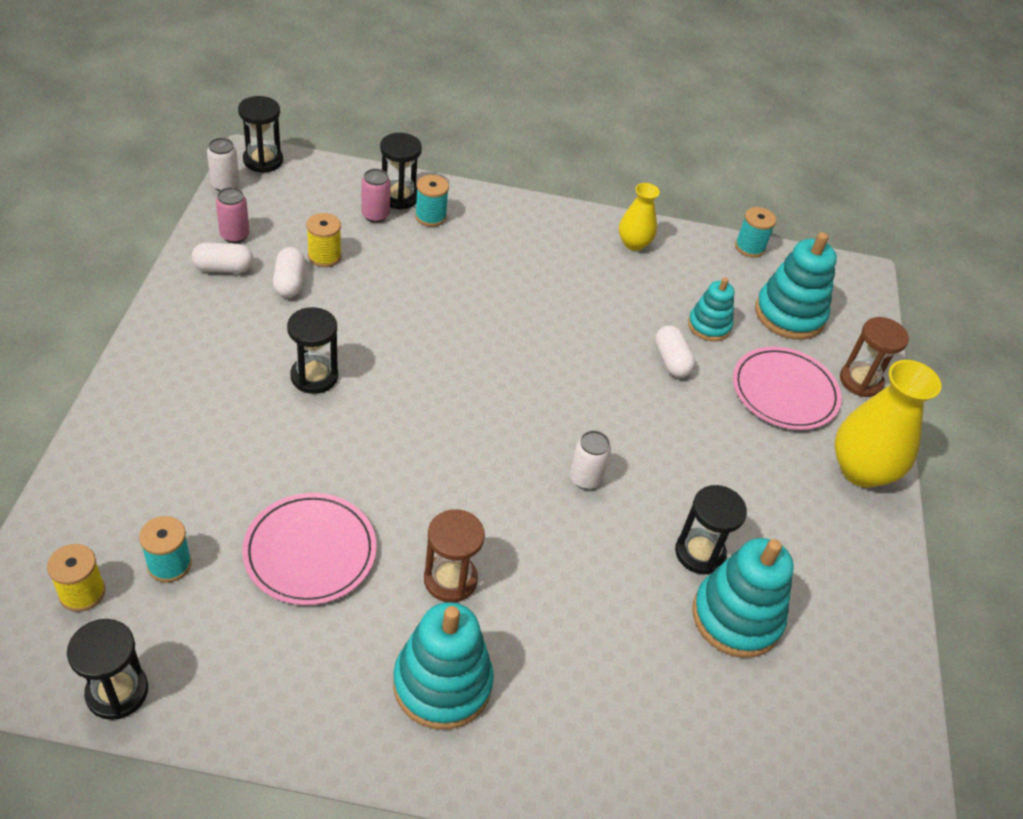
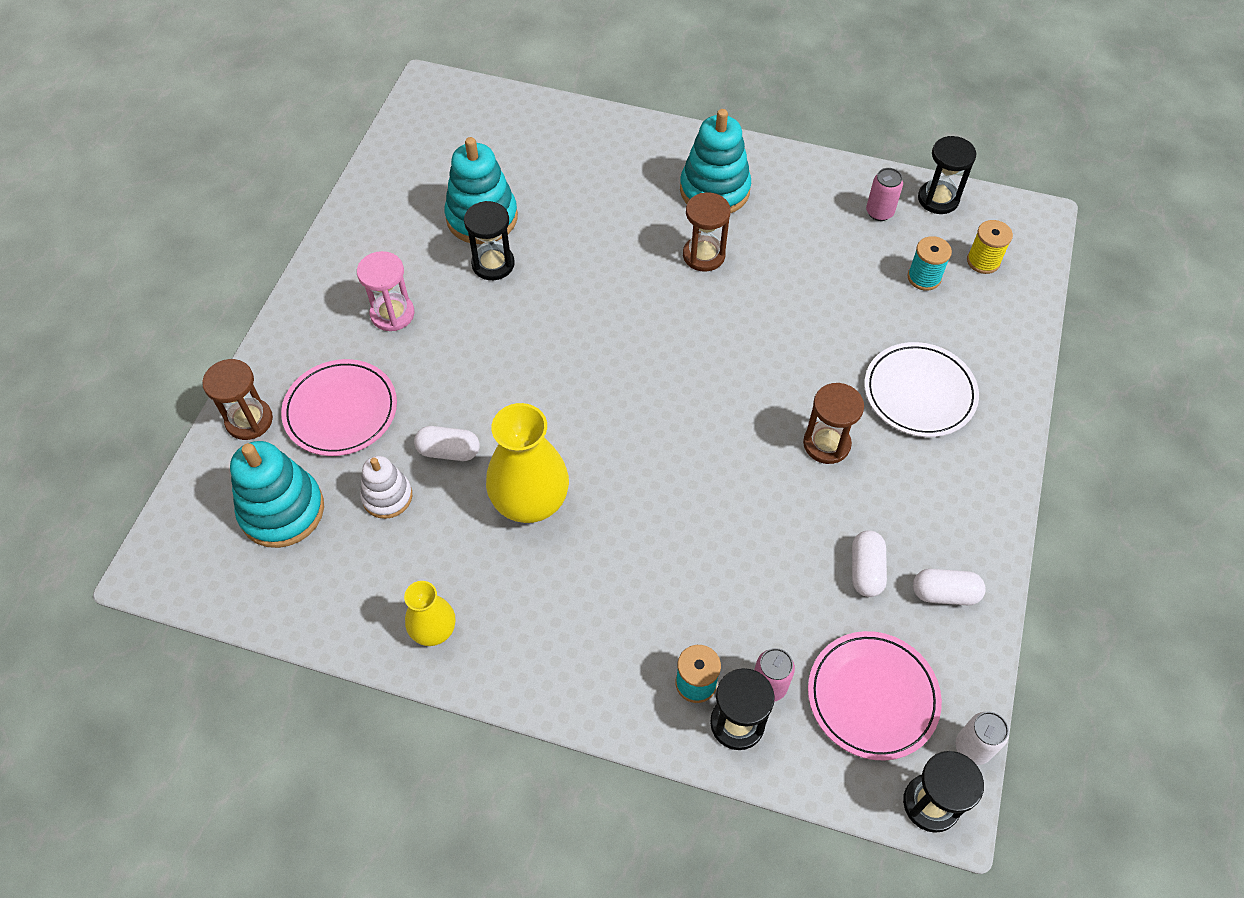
camera: 165 degrees left, 10 degrees up
(208, 427) = (919, 393): none -> white plate
(235, 235) = (942, 649): pink can -> pink can (879, 212)
(310, 551) = (815, 281): pink plate -> pink plate (872, 697)
(314, 376) = (826, 444): black hourglass -> brown hourglass
(324, 256) = (829, 612): yellow spool -> none
(585, 478) = (575, 330): white can -> none
(671, 361) = (449, 451): white capsule -> white capsule turned 75 degrees counterclockwise
(709, 326) = (387, 496): turquoise stacking toy -> white stacking toy
(749, 247) = (278, 621): turquoise spool -> none
(783, 487) = (392, 314): none -> pink hourglass
(861, 470) = (308, 326): yellow vase -> yellow vase (530, 501)

